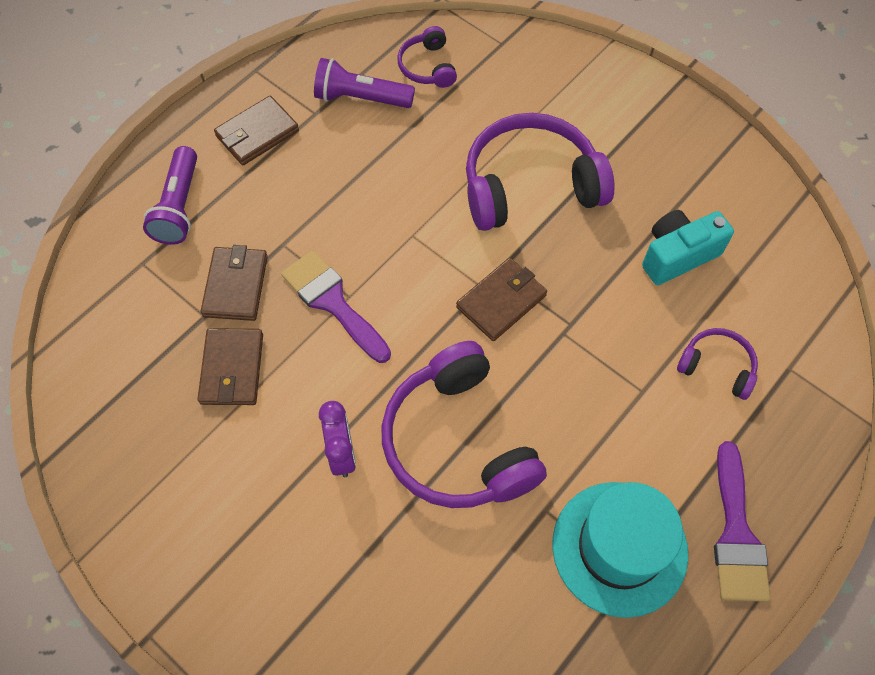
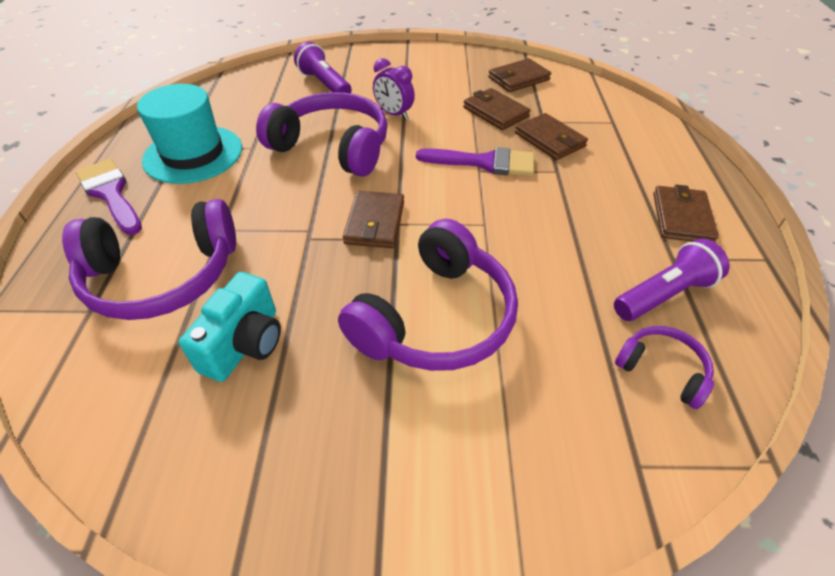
camera: 140 degrees right, 15 degrees down
(128, 411) = (518, 79): none -> brown wallet
(179, 207) = (645, 153): purple flashlight -> purple flashlight (324, 84)
(717, 367) = (163, 276): purple headphones -> purple headphones, size x2.04

